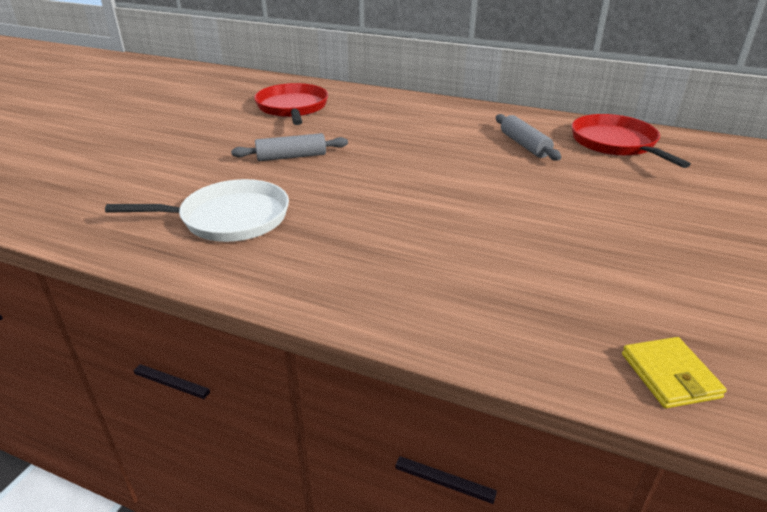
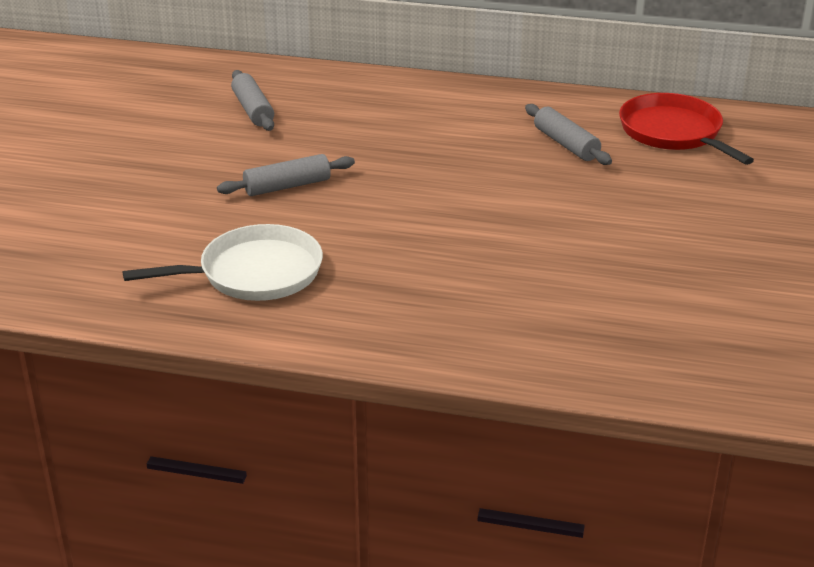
camera: 10 degrees left, 0 degrees up
(292, 108) = (253, 110): red pan -> grey rolling pin
(669, 375) = (728, 379): yellow wallet -> none

